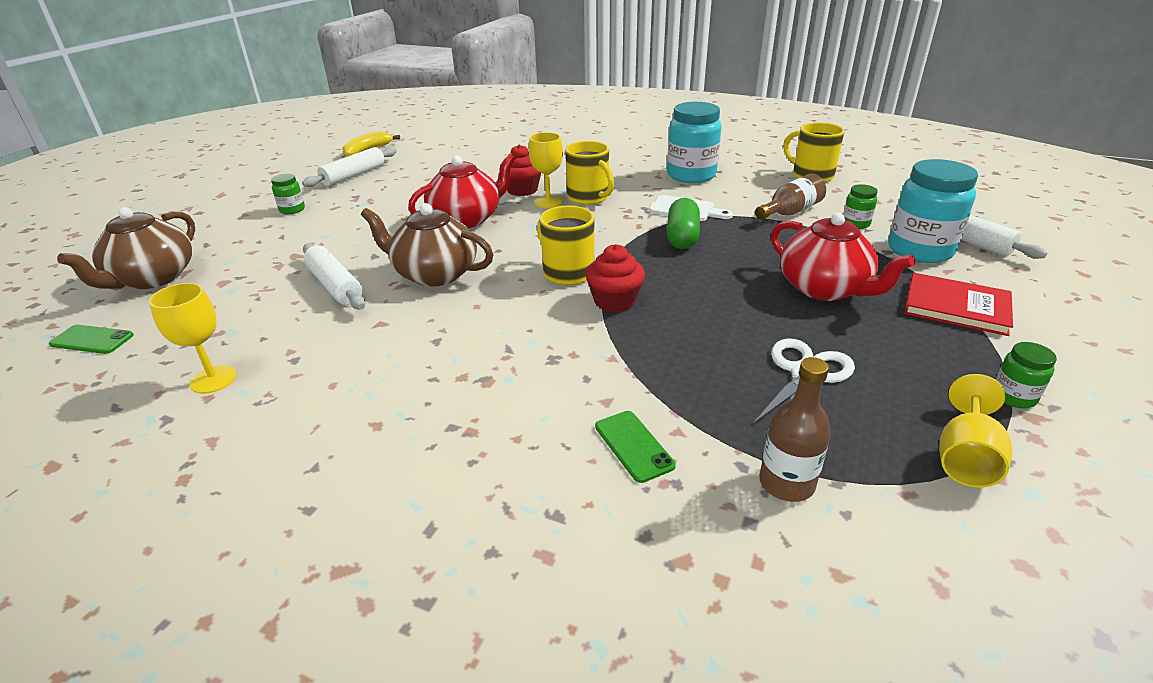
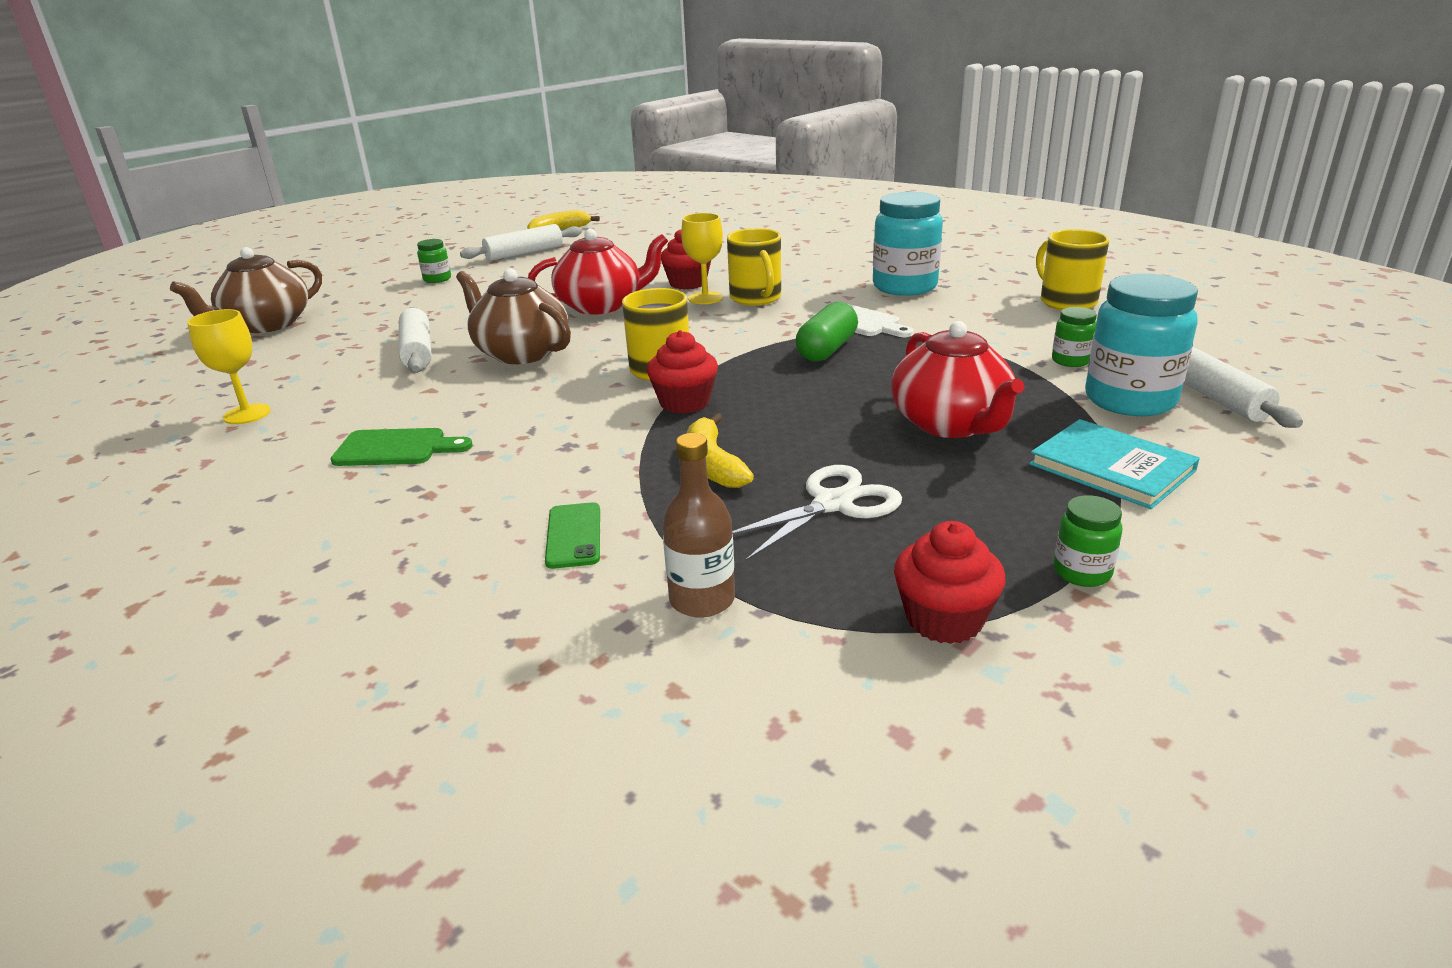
camera: 20 degrees right, 5 degrees down
(92, 340) = (179, 368): green phone -> none
(399, 389) = (396, 448): none -> green cutting board
(686, 355) = (712, 464): none -> yellow banana
(790, 212) = (993, 338): brown bottle -> none
(956, 307) = (1111, 467): red book -> turquoise book
(965, 458) = (944, 619): yellow goblet -> red cupcake

